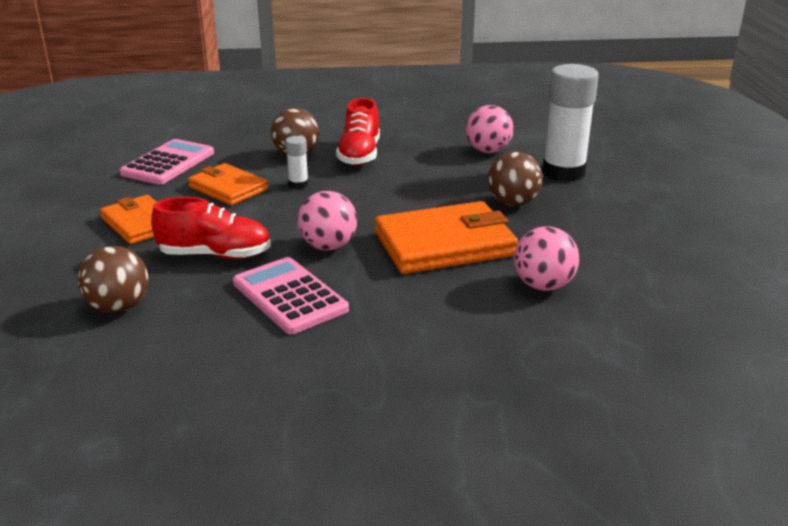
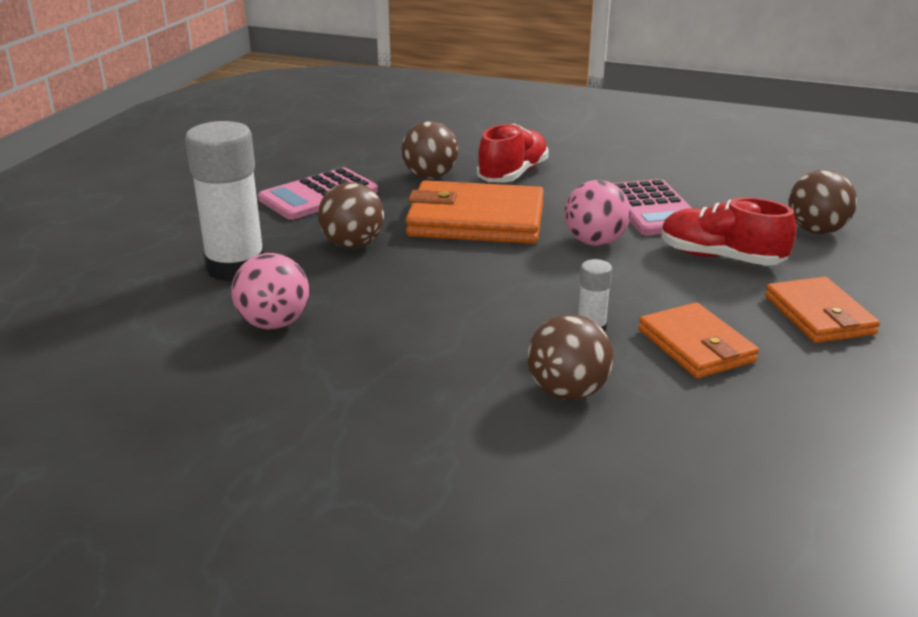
camera: 155 degrees left, 0 degrees up
(168, 163) = (798, 427): pink calculator -> pink calculator (319, 195)
(359, 155) = (466, 364): red shoe -> red shoe (513, 174)
(543, 285) = (430, 176): pink ball -> brown ball

